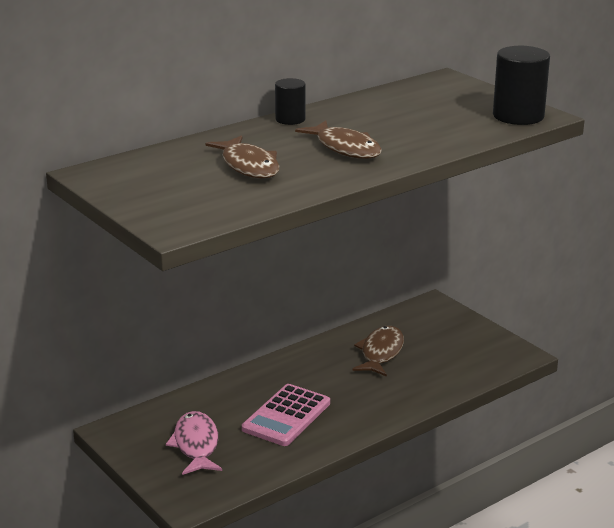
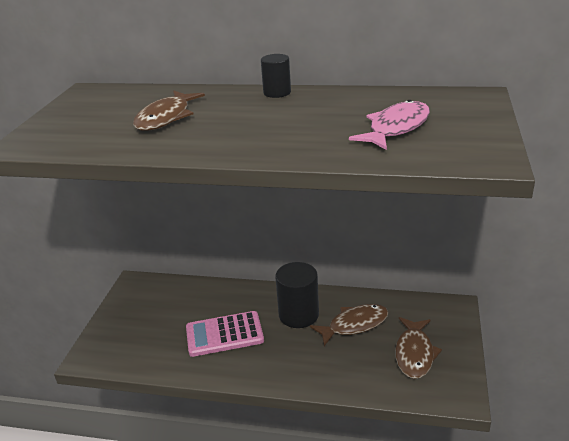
camera: 50 degrees right, 5 degrees up
(196, 445) = (152, 320): pink fish -> pink fish (396, 128)
(345, 148) = (255, 128): brown fish -> brown fish (414, 353)
(518, 116) = (464, 152): black cylinder -> black cylinder (298, 315)

